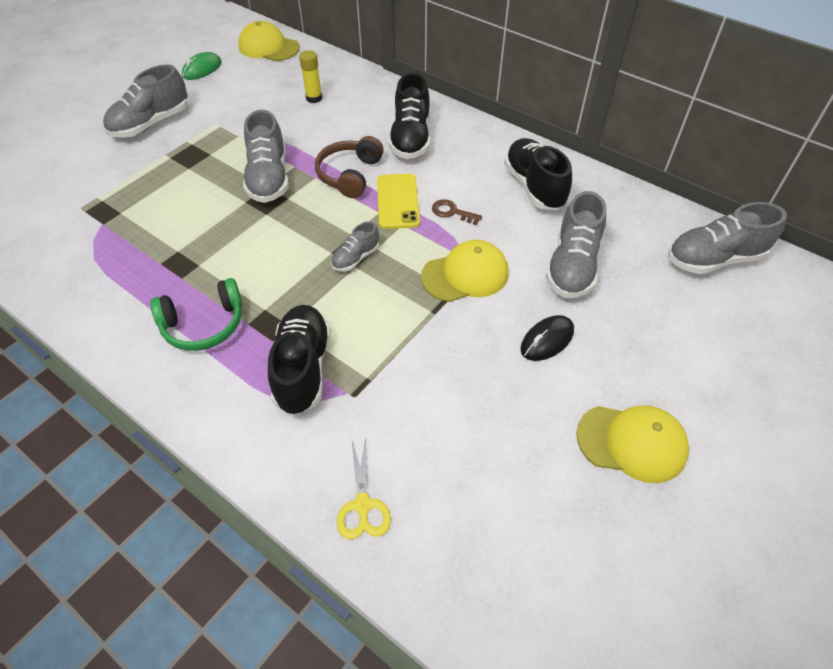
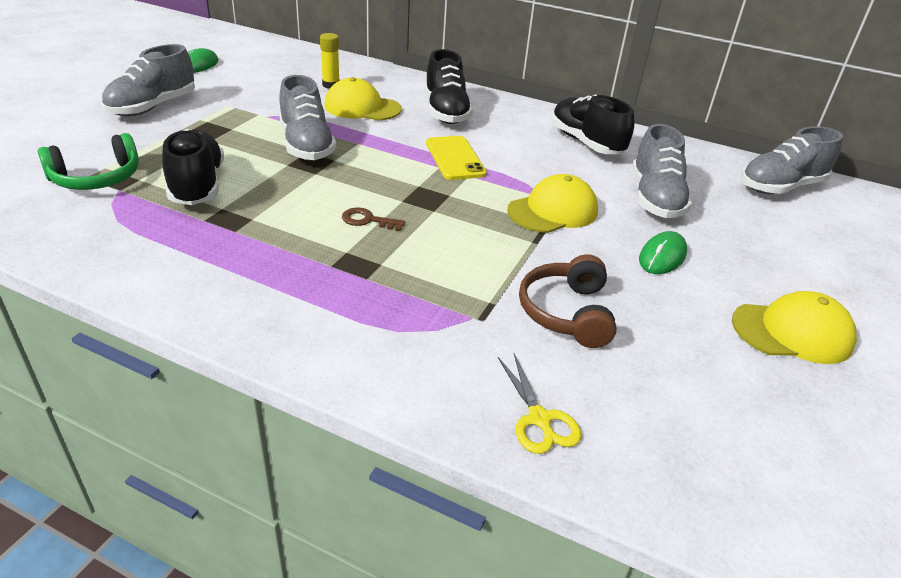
camera: 15 degrees left, 15 degrees down
(204, 325) = (278, 270): green headphones -> green headphones (97, 178)
(269, 47) = (266, 49): yellow cap -> yellow cap (362, 107)
(302, 368) = (412, 300): black shoe -> black shoe (197, 186)
(349, 175) = (394, 140): brown headphones -> brown headphones (566, 313)
(356, 258) = (431, 204): grey shoe -> none
(452, 212) = (515, 164): brown key -> brown key (368, 220)
(547, 340) = (662, 257): black mouse -> green mouse

